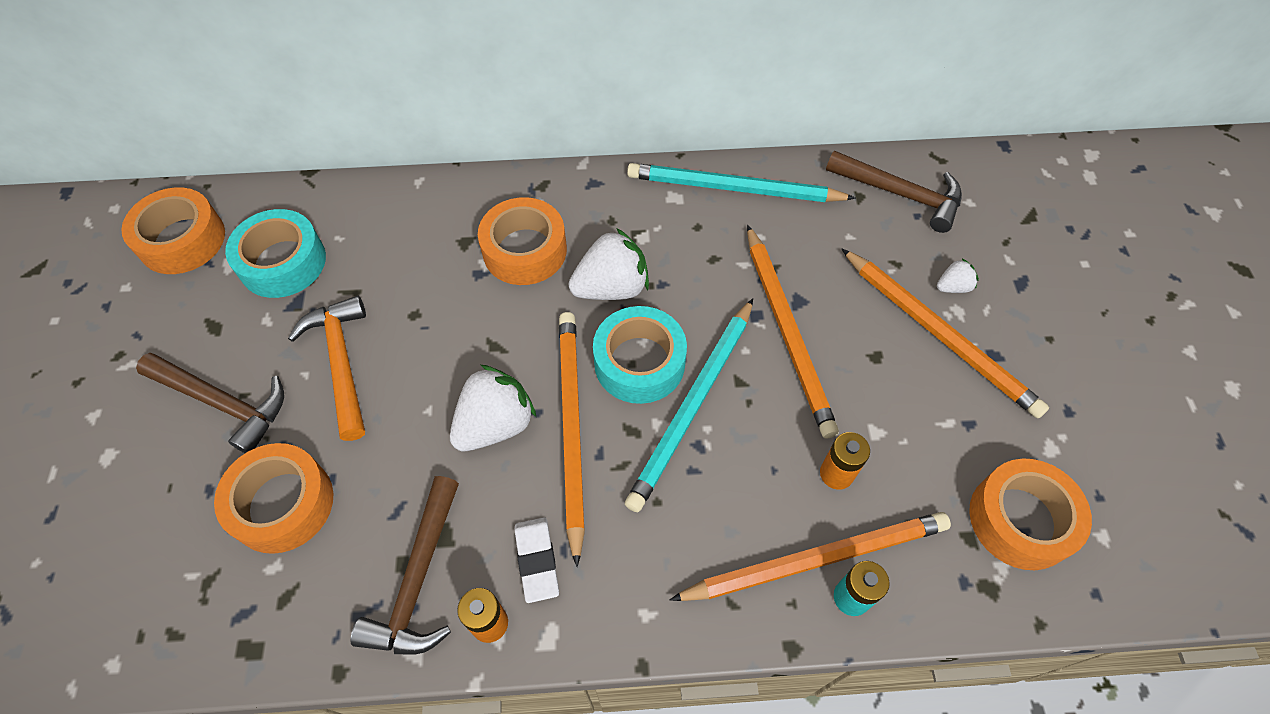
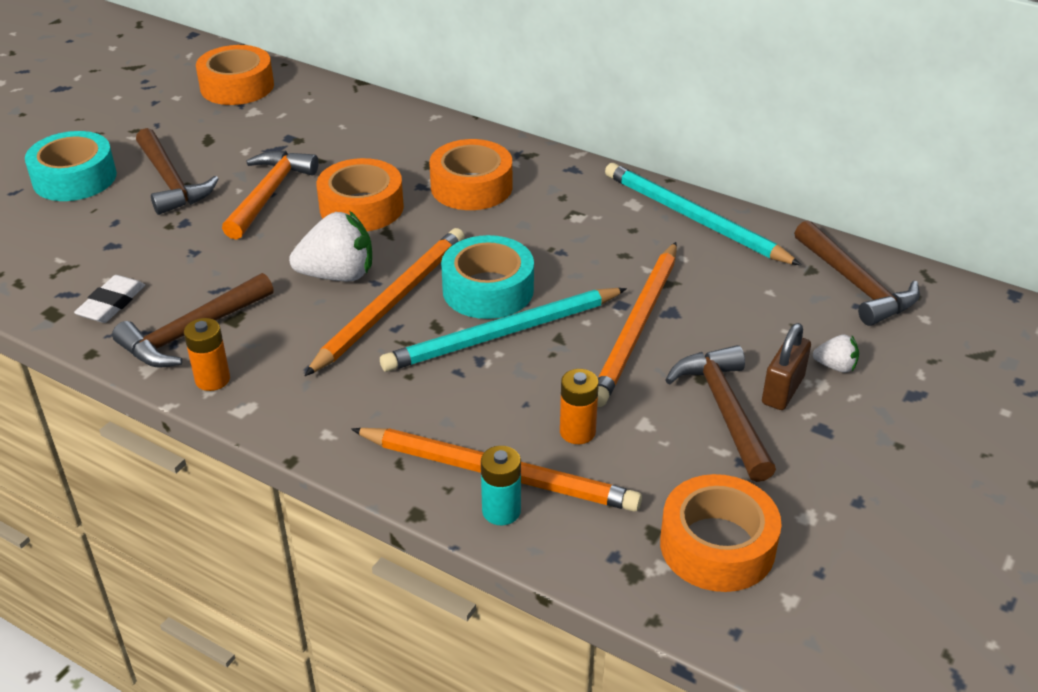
camera: 35 degrees right, 20 degrees down
(282, 504) = (151, 250): orange tape -> orange tape (361, 207)
(283, 262) = (289, 124): turquoise tape -> turquoise tape (74, 178)
(537, 560) = (282, 363): white eraser -> white eraser (111, 303)
(611, 288) = (516, 236): white strawberry -> none
(918, 381) = (724, 411): none -> brown hammer
(938, 334) = (782, 390): orange pencil -> brown padlock

